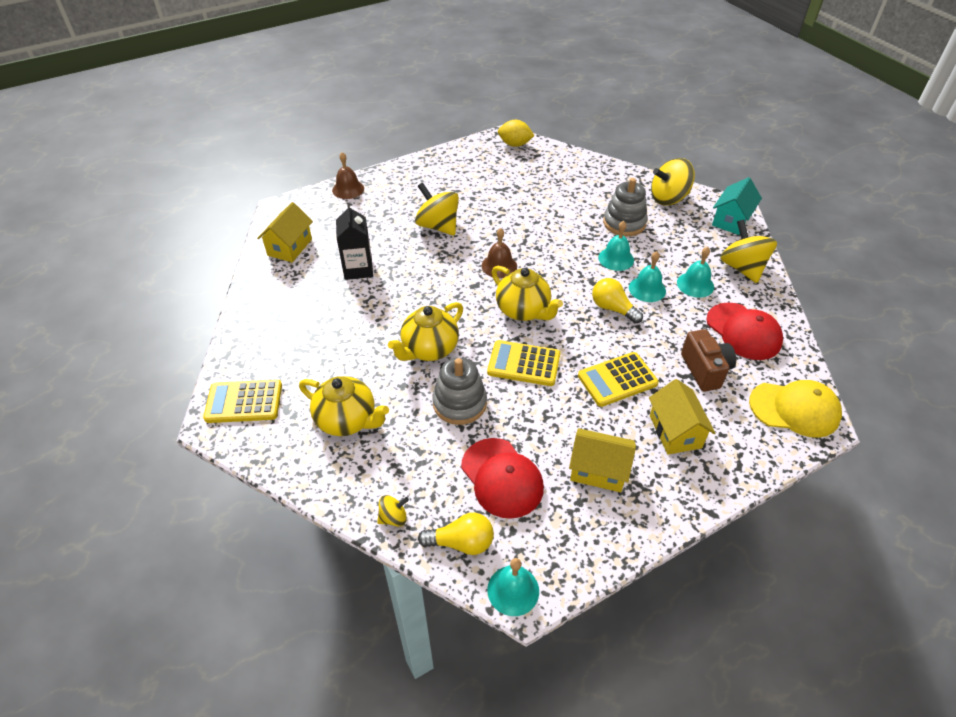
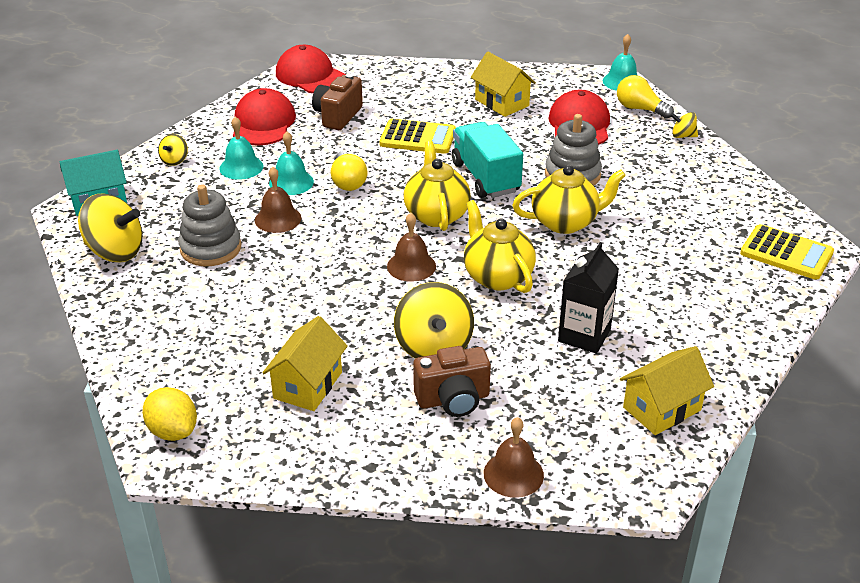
camera: 145 degrees left, 10 degrees down
(347, 420) = (686, 202): yellow teapot -> yellow teapot (497, 277)
(403, 206) = (453, 399): none -> brown camera
(524, 364) = (485, 177): yellow calculator -> turquoise truck
(616, 258) = (278, 219): turquoise bell -> brown bell
(675, 431) = (416, 98): yellow house -> yellow house (308, 385)
(742, 268) = (174, 160): yellow spinning top -> yellow spinning top, size x0.49
(794, 409) = (310, 76): yellow cap -> red cap

